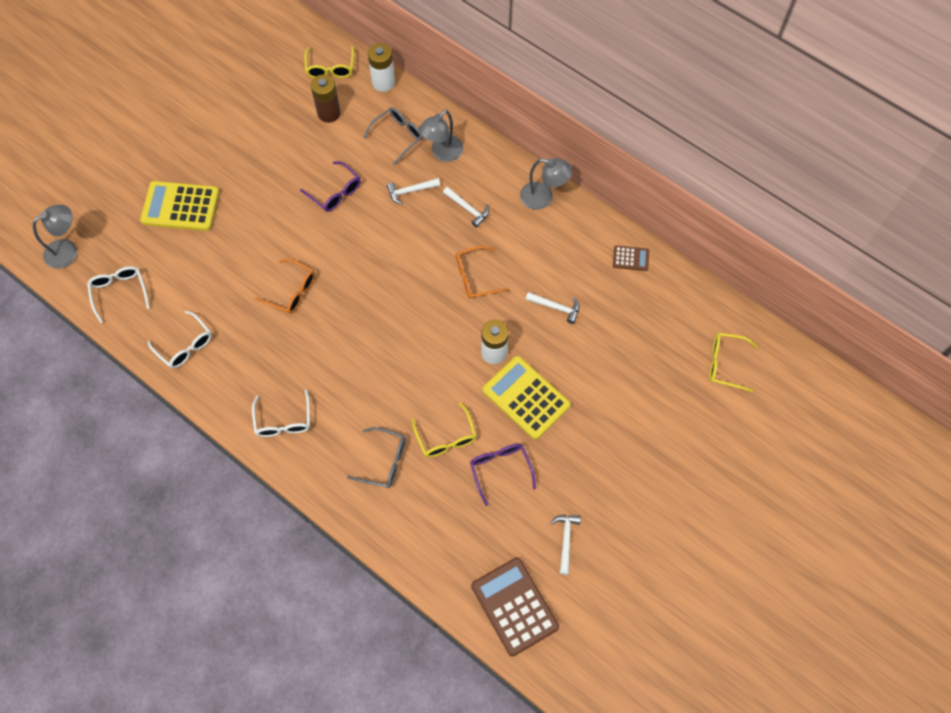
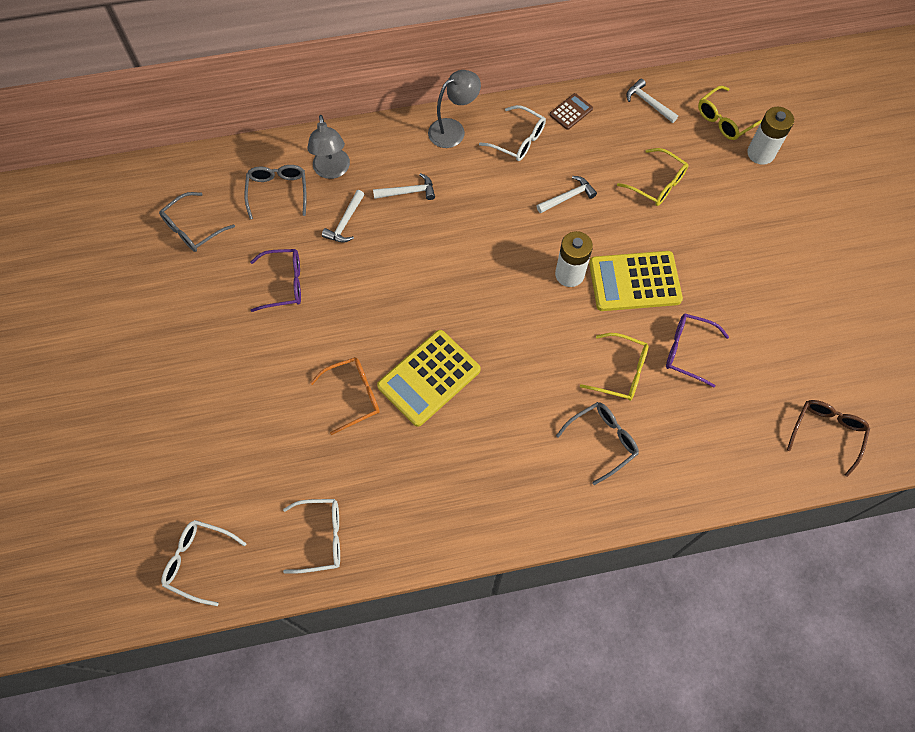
camera: 50 degrees left, 0 degrees up
(67, 250) = (95, 581): grey lamp -> none
(180, 206) = (158, 432): yellow calculator -> yellow calculator (429, 378)
(283, 421) = (485, 501): white glasses -> white glasses (518, 140)
(329, 113) = (193, 229): brown battery -> grey glasses
(330, 68) = (145, 193): yellow glasses -> yellow glasses (657, 184)
(383, 82) = (209, 162): white battery -> white battery (760, 153)
(475, 277) = (482, 235): orange glasses -> none
(514, 606) = (826, 433): brown calculator -> brown glasses
(565, 540) = (793, 348): white hammer -> white hammer (648, 103)

